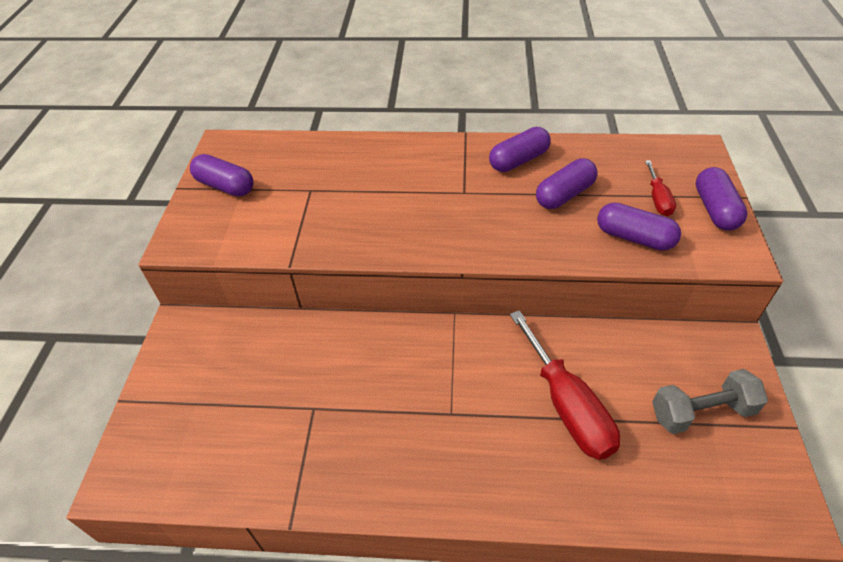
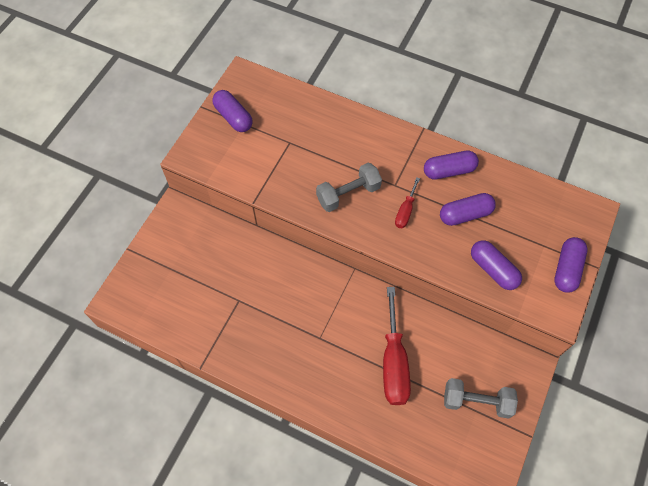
camera: 20 degrees right, 15 degrees up
(411, 218) = (348, 194): none -> grey dumbbell
(658, 199) = (531, 244): red screwdriver -> red screwdriver (405, 211)

